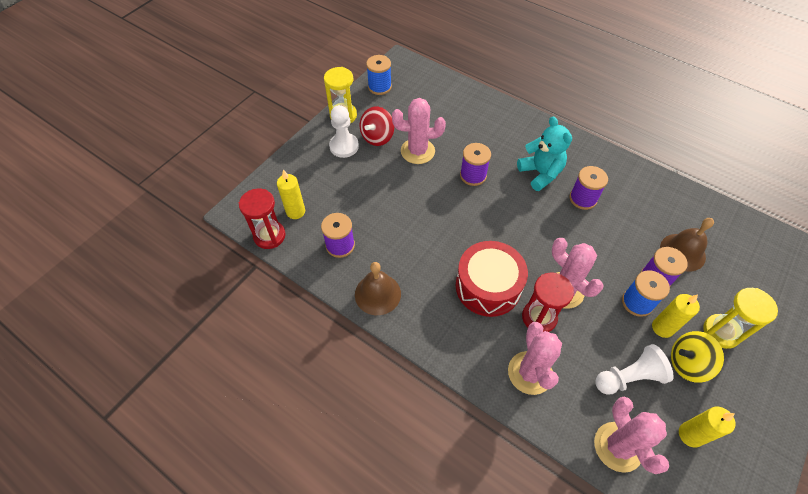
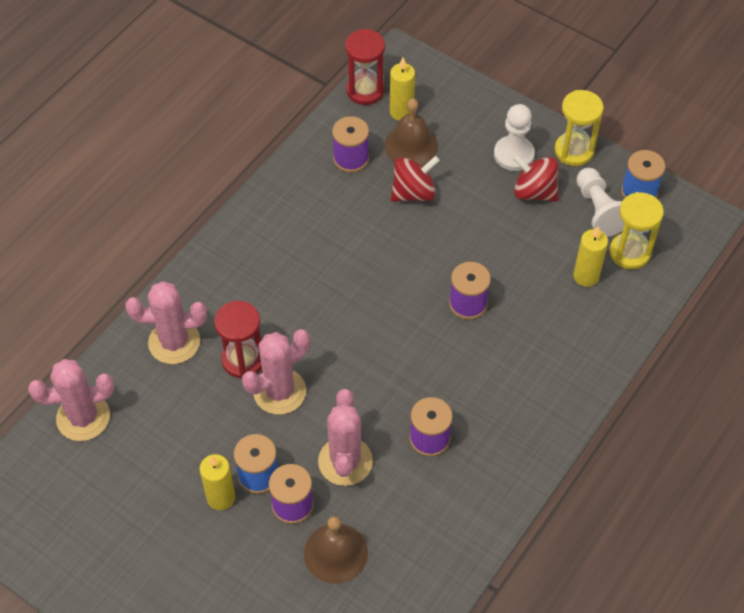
camera: 90 degrees right, 0 degrees up
(376, 205) = (413, 193): none -> red spinning top
(377, 294) = (282, 197): brown bell -> brown bell (411, 145)
(417, 151) = (510, 239): pink cactus -> pink cactus (345, 461)
(488, 286) = (288, 309): red drum -> none
(540, 173) = (475, 389): turquoise teddy bear -> none
(629, 377) = (160, 445): white pawn -> white pawn (599, 210)
(687, 363) = (171, 515): yellow spinning top -> none
(690, 435) = (87, 495): yellow candle -> yellow candle (586, 276)
(721, 332) = (210, 568): yellow hourglass -> yellow hourglass (629, 252)

